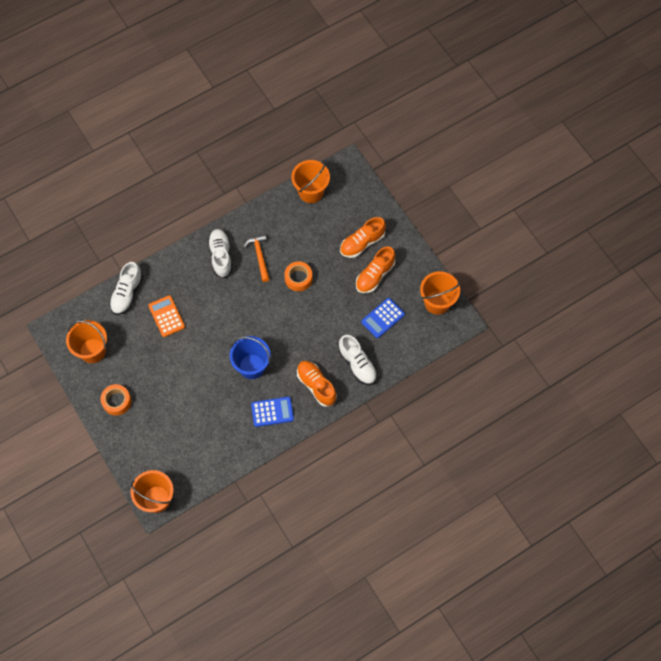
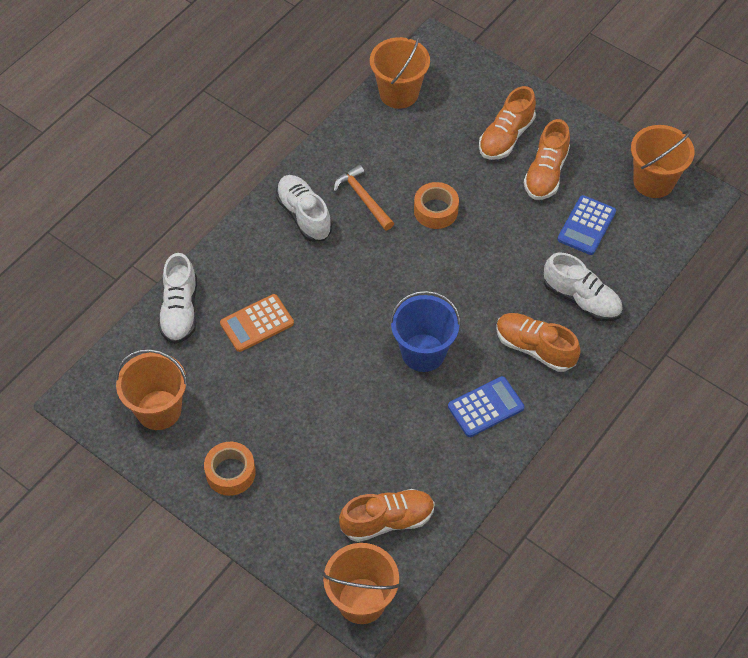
camera: 20 degrees left, 10 degrees down
(166, 316) = (257, 323): orange calculator -> orange calculator turned 75 degrees counterclockwise
(189, 459) = (387, 520): none -> orange shoe

